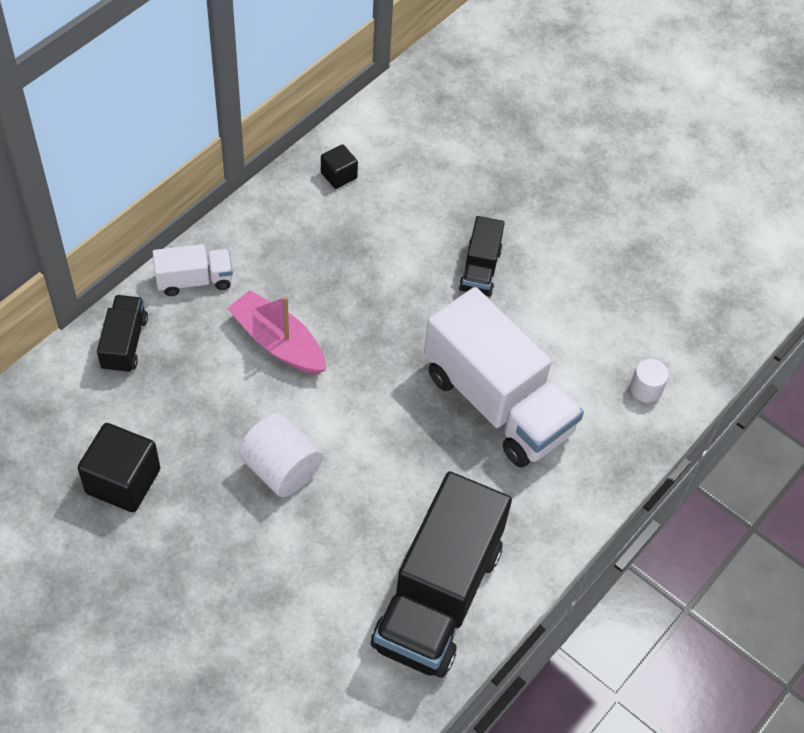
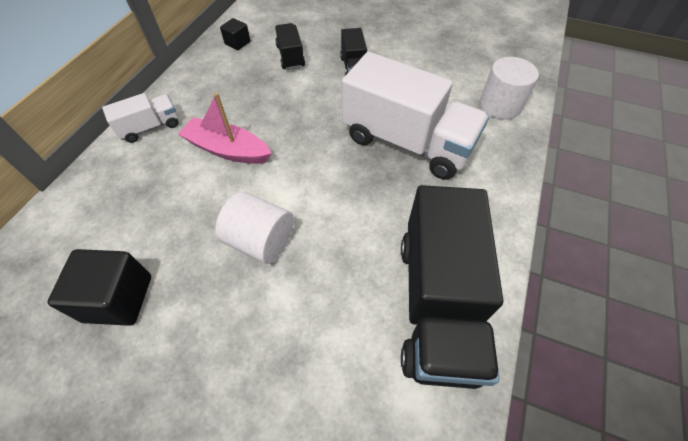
camera: 15 degrees left, 0 degrees up
(124, 343) = (100, 185): black truck -> black truck (290, 56)
(646, 389) = (500, 105): white cylinder -> white cylinder, size x1.76

